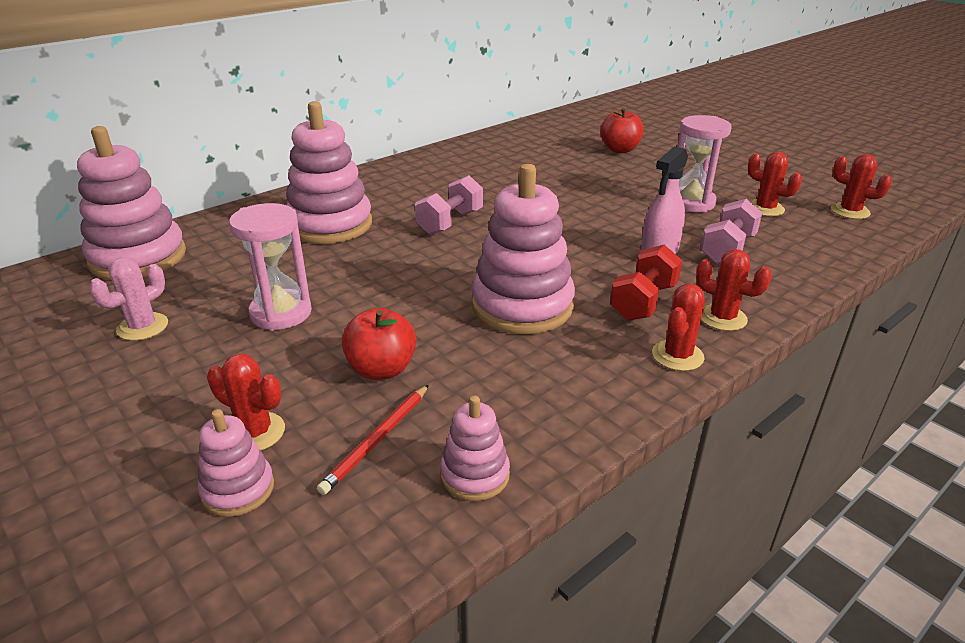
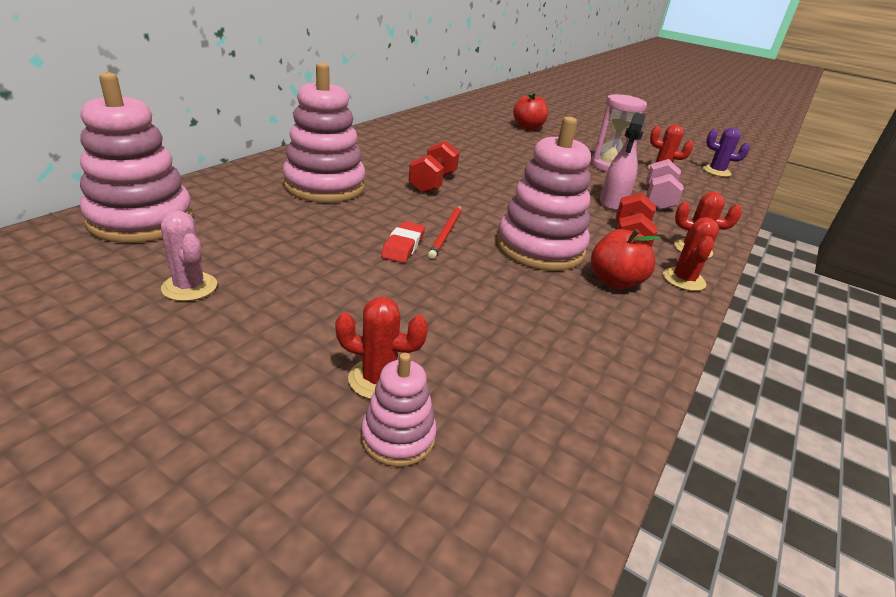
camera: 20 degrees left, 0 degrees up
(142, 327) = (189, 287): pink cactus -> pink cactus turned 60 degrees counterclockwise
(281, 313) = (329, 265): pink hourglass -> none
(368, 296) = (403, 246): none -> red eraser
(377, 440) = (499, 372): red pencil -> red pencil (446, 233)
(381, 369) = (459, 309): red apple -> red apple (615, 281)
(450, 222) = (433, 183): pink dumbbell -> red dumbbell
(474, 475) = (604, 393): pink stacking toy -> none
(850, 211) = (716, 171): red cactus -> purple cactus

